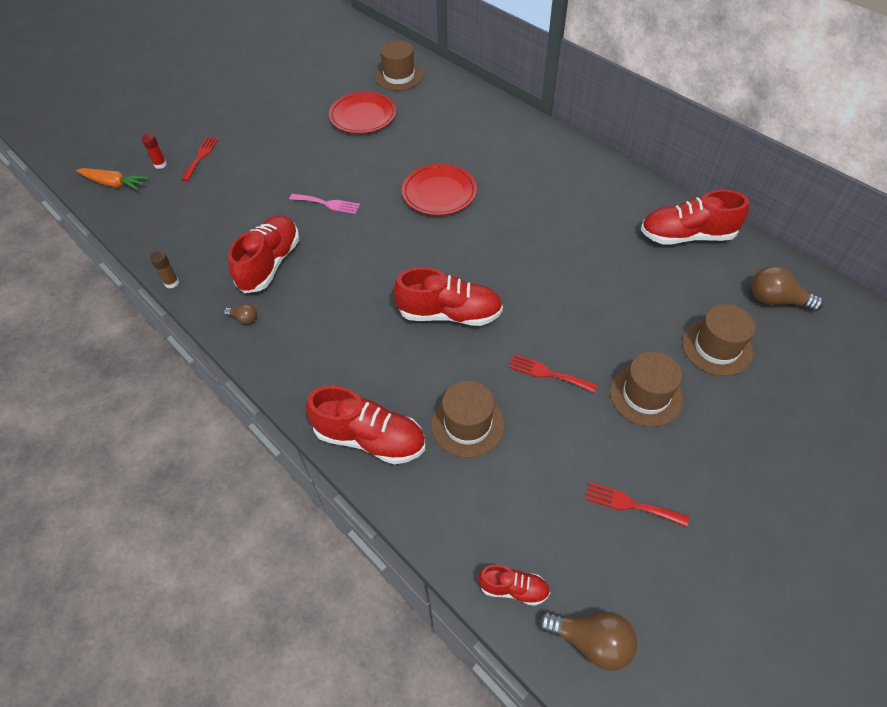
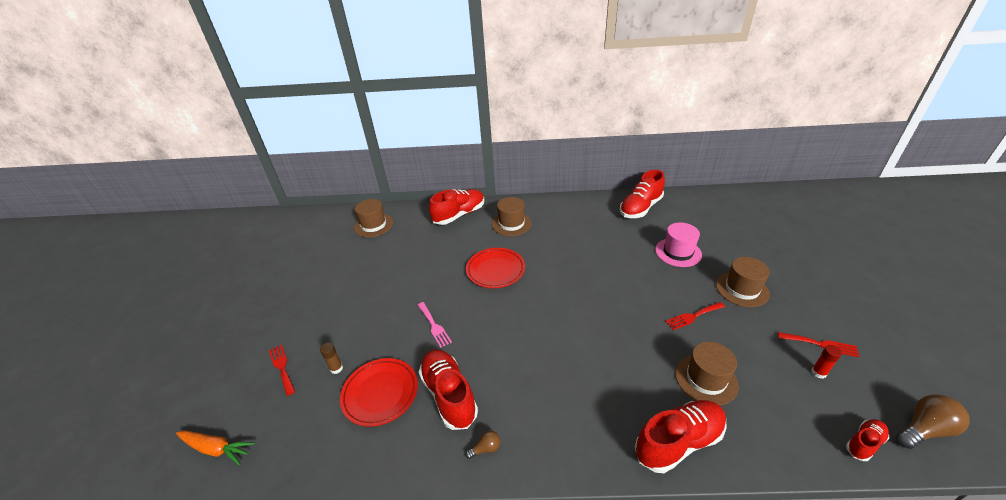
camera: 45 degrees left, 15 degrees down
(114, 184) = (216, 448): orange carrot -> orange carrot turned 45 degrees clockwise
(160, 165) = (248, 399): red glue stick -> red glue stick (818, 373)
(172, 283) = (387, 478): brown glue stick -> brown glue stick (336, 368)
(327, 204) = (434, 326): pink fork -> pink fork turned 90 degrees clockwise
(363, 116) = (381, 260): red plate -> red plate (380, 393)
(449, 314) = (602, 329): red shoe -> red shoe (459, 215)
(630, 504) = (821, 344): red fork -> red fork turned 135 degrees counterclockwise
(643, 310) = (678, 252): none -> pink hat
(717, 347) = (728, 245): brown hat -> brown hat (511, 224)
(776, 300) = (712, 209): brown light bulb -> none

